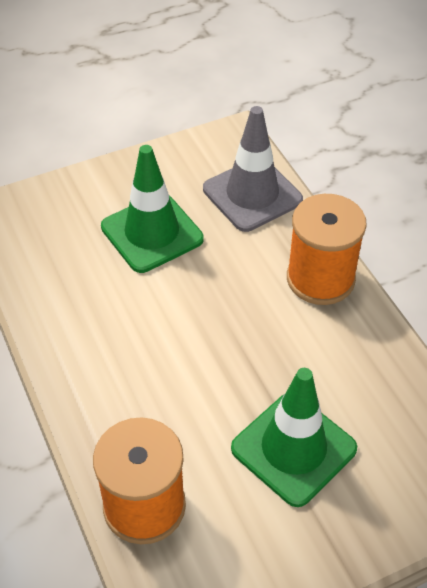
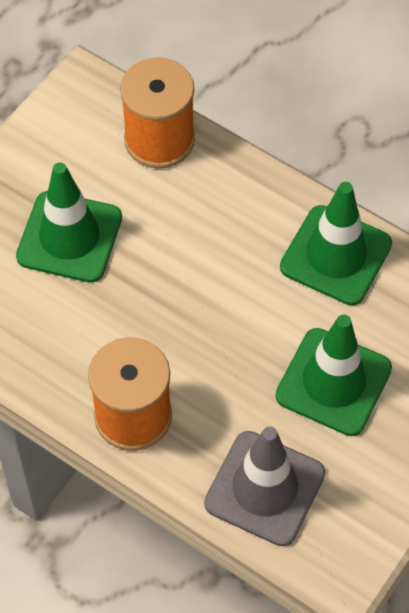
camera: 150 degrees right, 10 degrees up
(72, 317) = (335, 255): none -> green traffic cone

